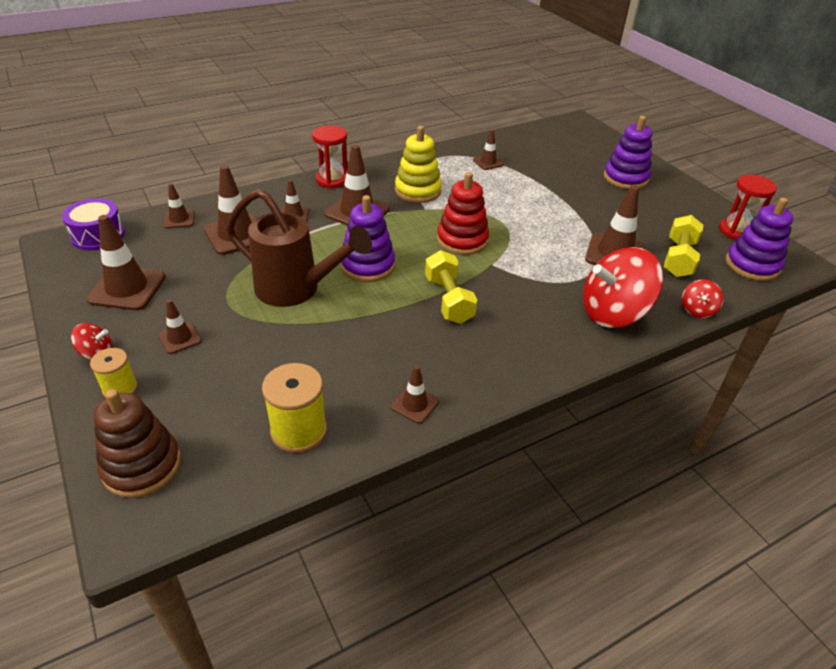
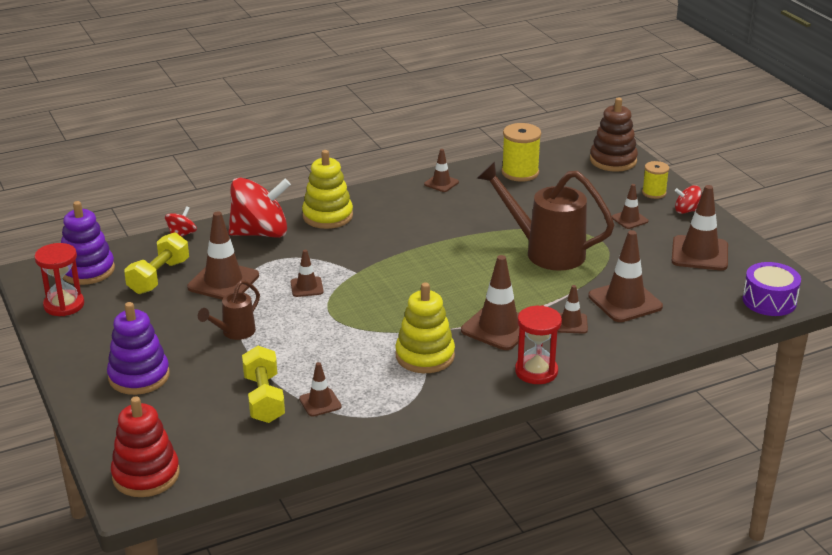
camera: 175 degrees left, 10 degrees down
(179, 219) = (697, 318): brown traffic cone -> brown traffic cone (307, 287)
(367, 265) = (482, 271): purple stacking toy -> none
(448, 300) = (406, 243): yellow dumbbell -> yellow dumbbell (264, 398)
(462, 240) = (382, 295): red stacking toy -> red stacking toy (146, 475)
(548, 339) = (327, 216): none -> yellow stacking toy
(576, 208) = (234, 333): none -> brown watering can

